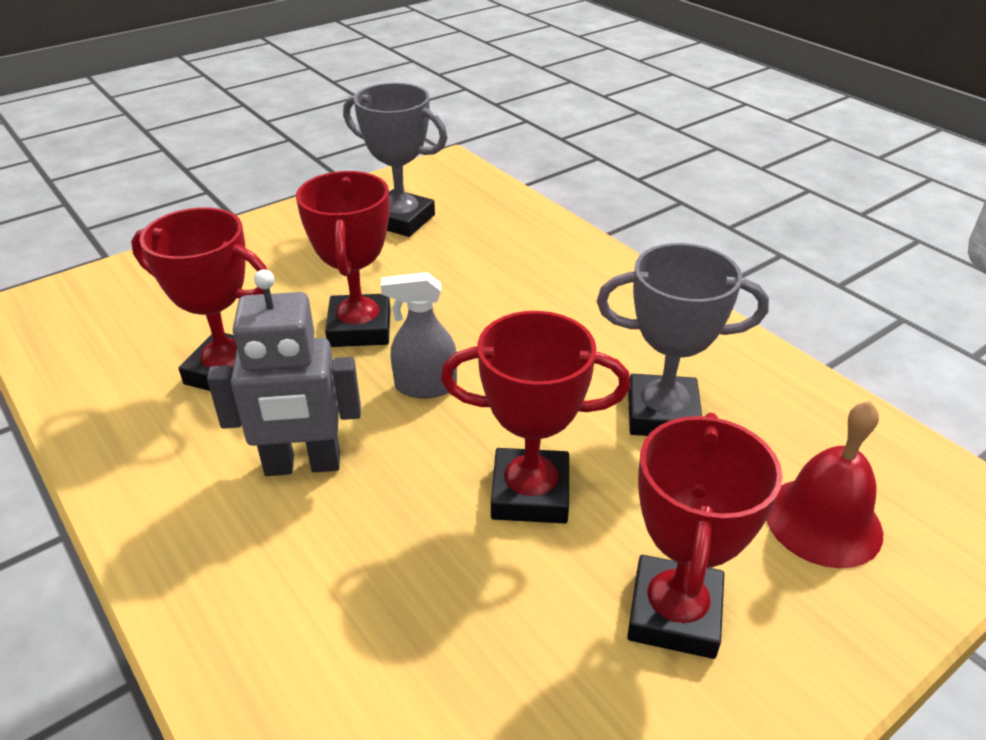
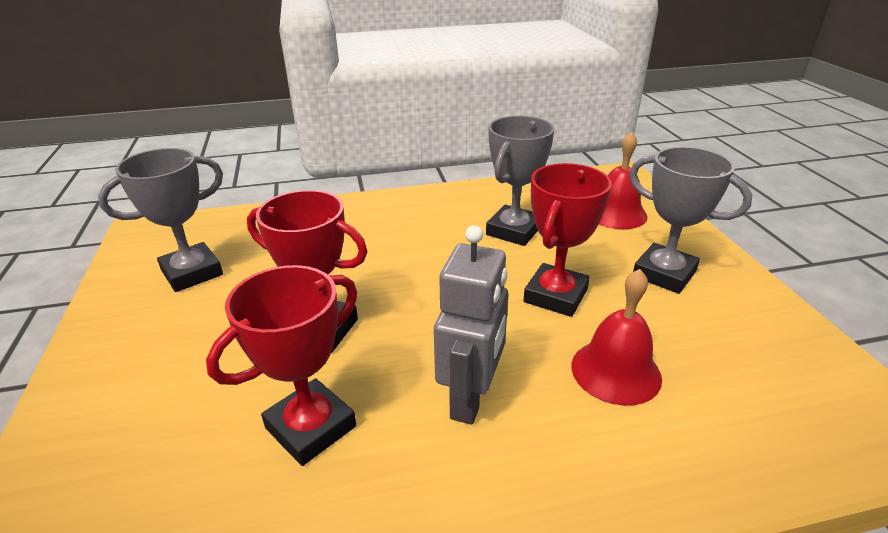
camera: 65 degrees left, 5 degrees down
(401, 585) = (616, 371): none -> red bell
(425, 386) = (422, 313): grey spray bottle -> none
(674, 613) = (664, 274): red trophy -> grey trophy

